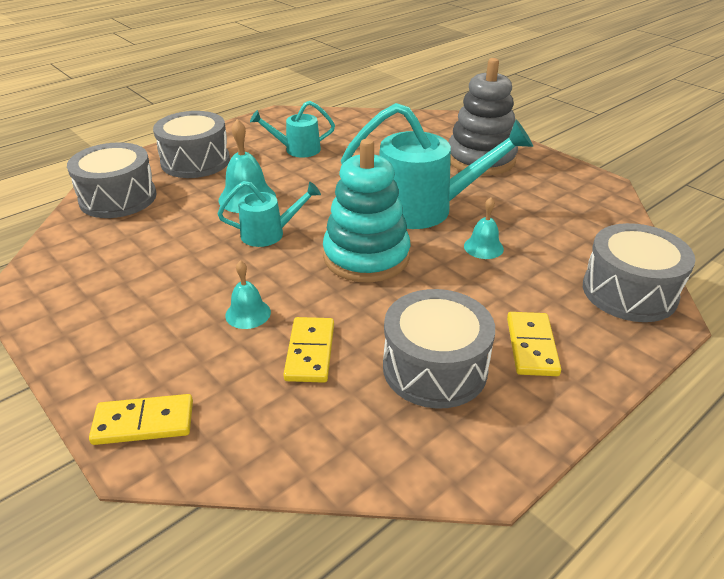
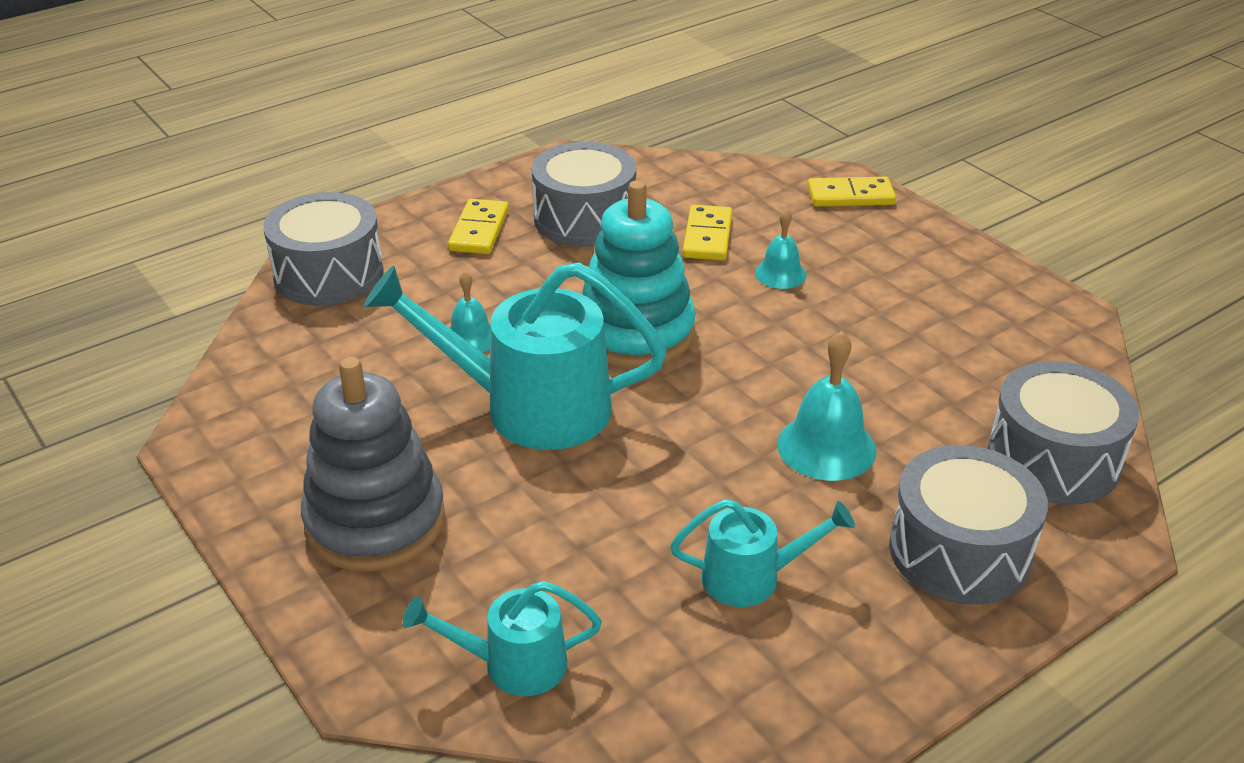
camera: 175 degrees left, 0 degrees up
(269, 234) = (774, 375): turquoise watering can -> turquoise watering can (512, 664)

